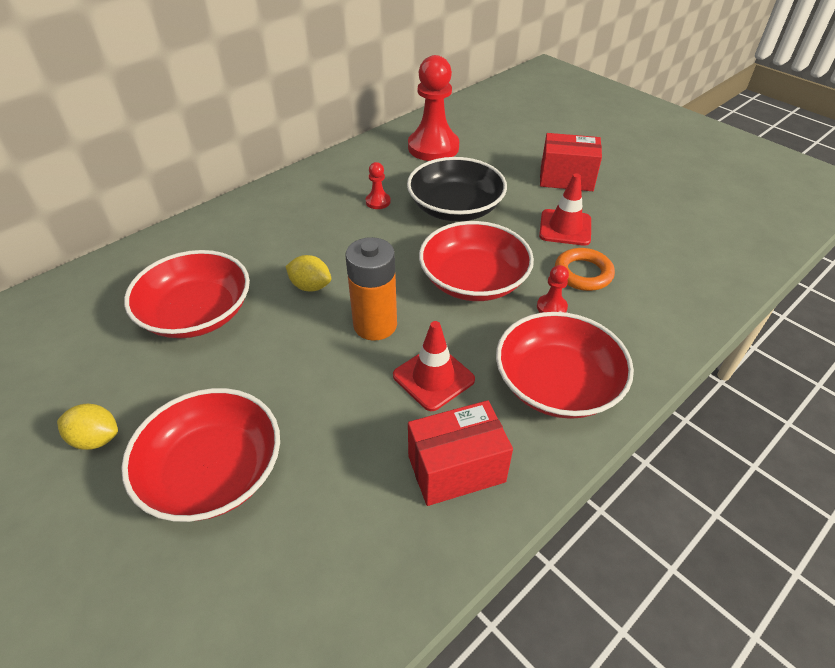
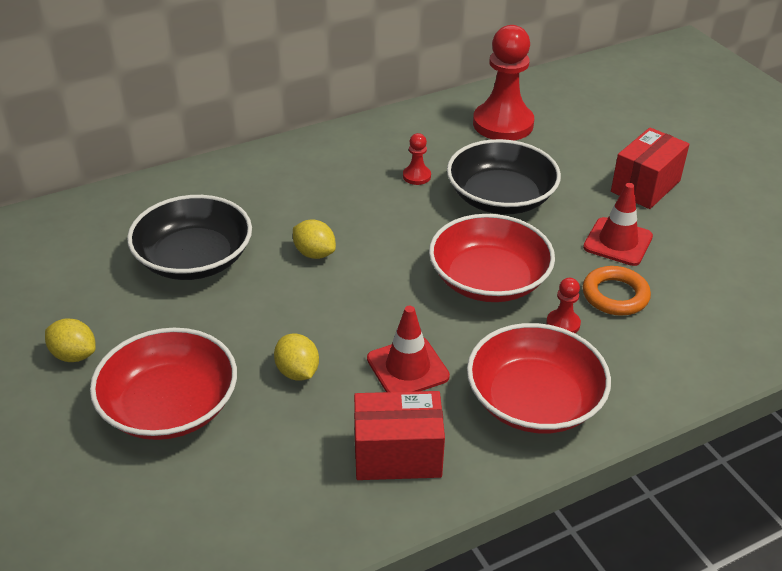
camera: 15 degrees right, 5 degrees down
(197, 313) = (194, 259): red bowl -> black bowl
(331, 405) = (297, 372): none -> yellow lemon
(375, 325) = (367, 305): orange battery -> none
(566, 179) = (645, 186): red box -> red box turned 75 degrees counterclockwise

